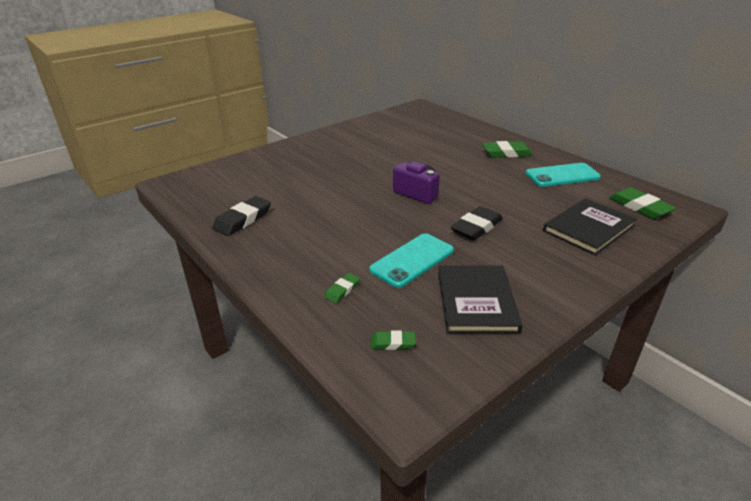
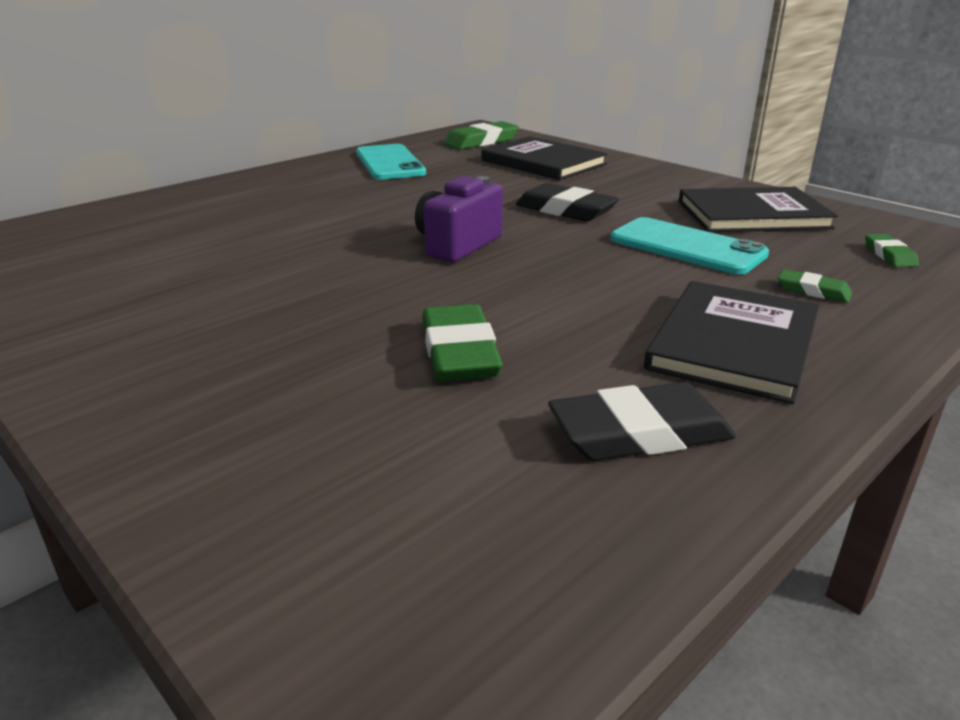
camera: 95 degrees left, 5 degrees down
(243, 219) = (639, 432): black eraser -> black eraser turned 45 degrees counterclockwise
(294, 251) = (733, 344): none -> black book
(506, 153) = (295, 185): green eraser -> green eraser (459, 352)

